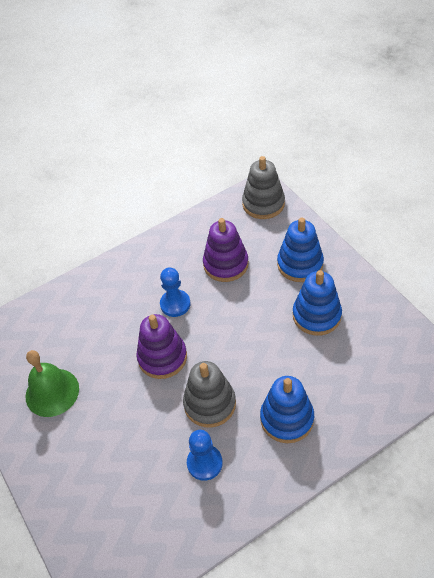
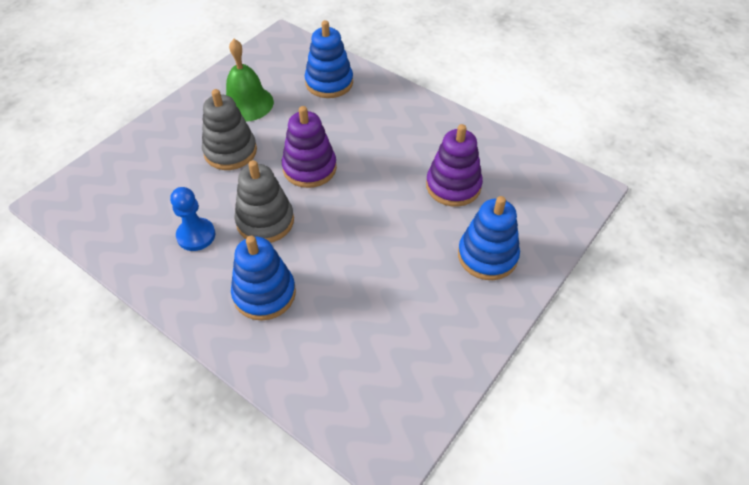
camera: 65 degrees right, 0 degrees up
(175, 304) = (380, 159): blue pawn -> none
(263, 204) = (564, 197): grey stacking toy -> grey stacking toy (230, 151)
(316, 315) = (416, 290): blue stacking toy -> blue stacking toy (329, 83)

